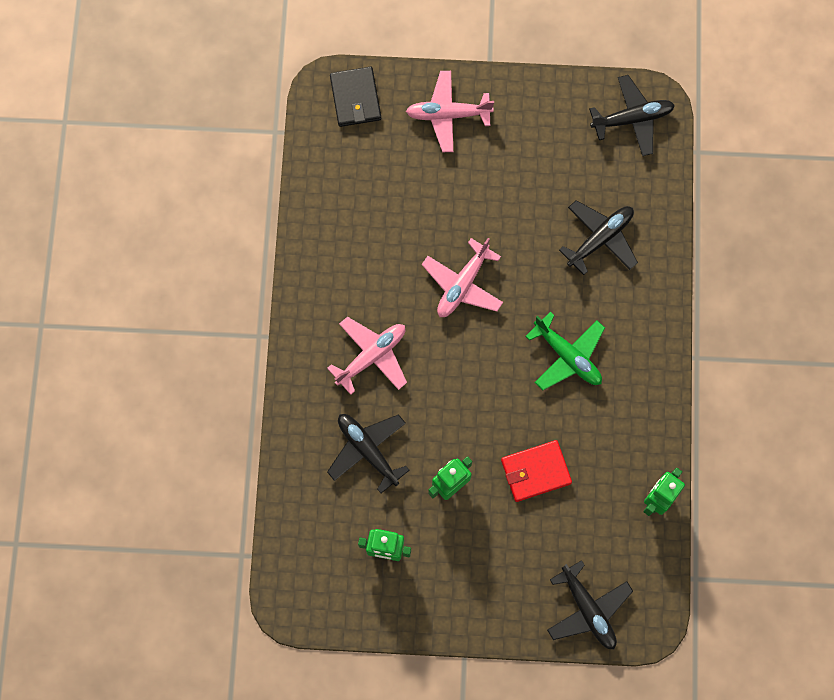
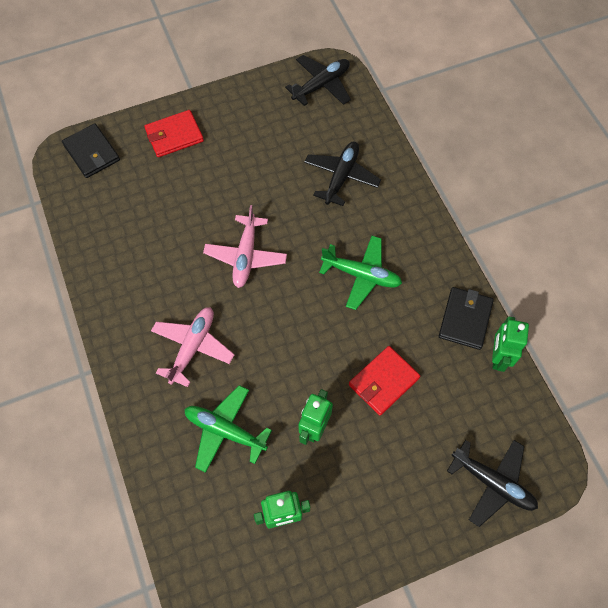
camera: 25 degrees left, 10 degrees down
(368, 450) = (225, 430): black plane -> green plane
(448, 114) = (174, 136): pink plane -> red wallet
(646, 447) = (465, 319): none -> black wallet

